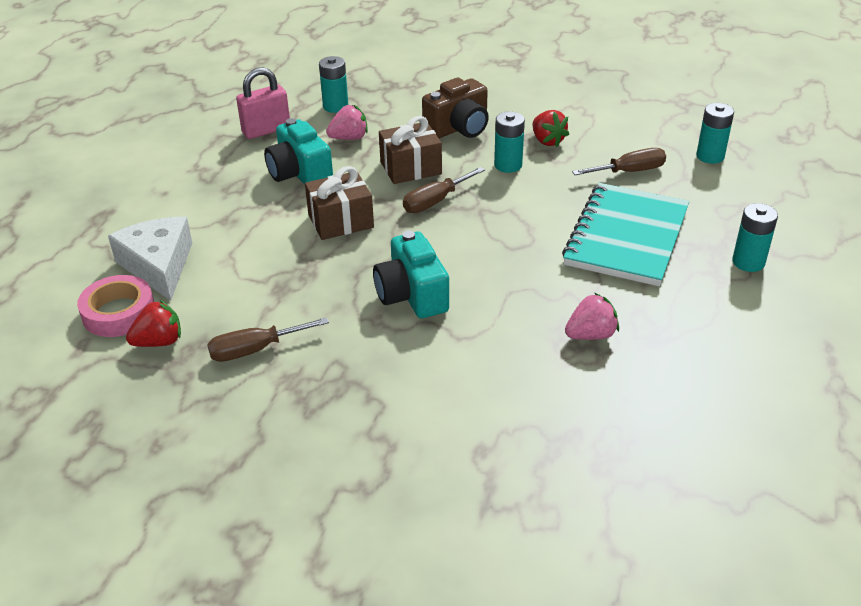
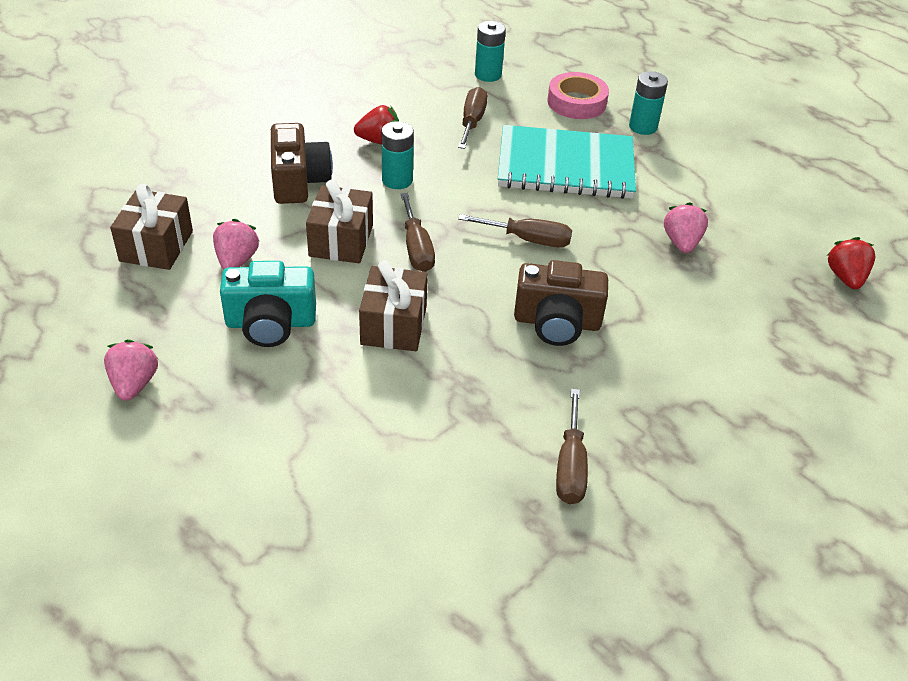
camera: 65 degrees left, 5 degrees up
(119, 313) = (424, 569): pink tape -> pink tape (576, 102)
(159, 265) = (355, 504): white cheese -> none
(159, 342) = (506, 545): red strawberry -> red strawberry (845, 278)
(207, 149) = (134, 384): none -> pink strawberry
(266, 130) = (147, 318): pink padlock -> none
(335, 106) = (156, 246): turquoise battery -> brown gift
(412, 295) = (557, 322): turquoise camera -> brown camera
(501, 249) = (528, 240): none -> brown screwdriver
(626, 237) = (565, 166): turquoise notebook -> turquoise notebook turned 45 degrees counterclockwise

